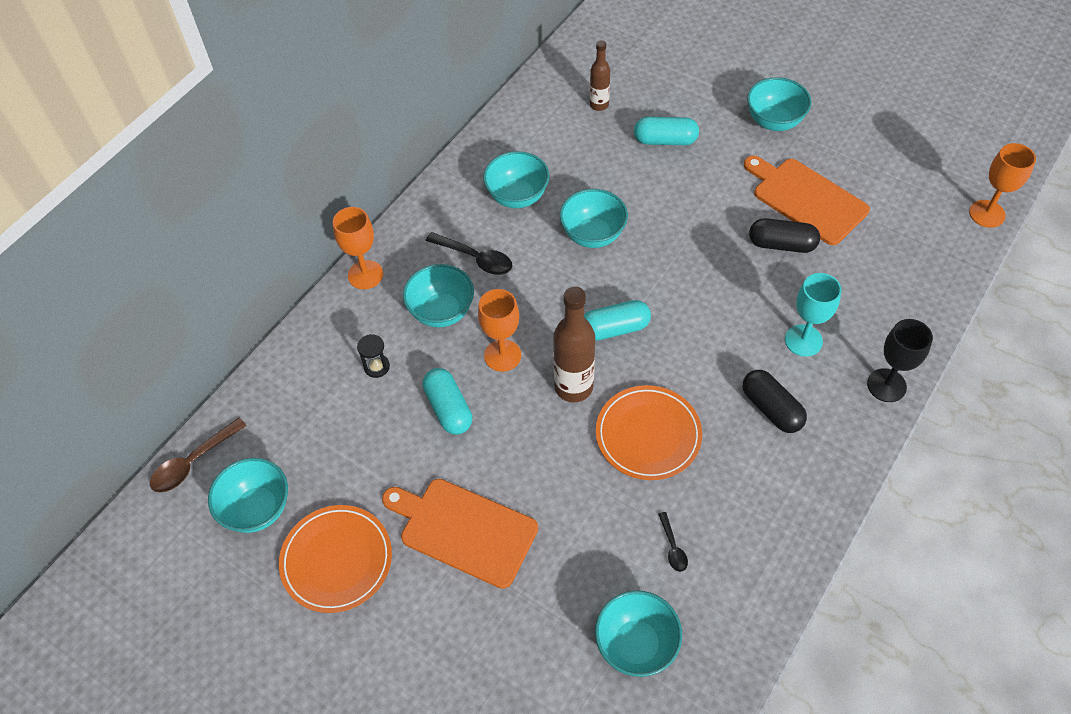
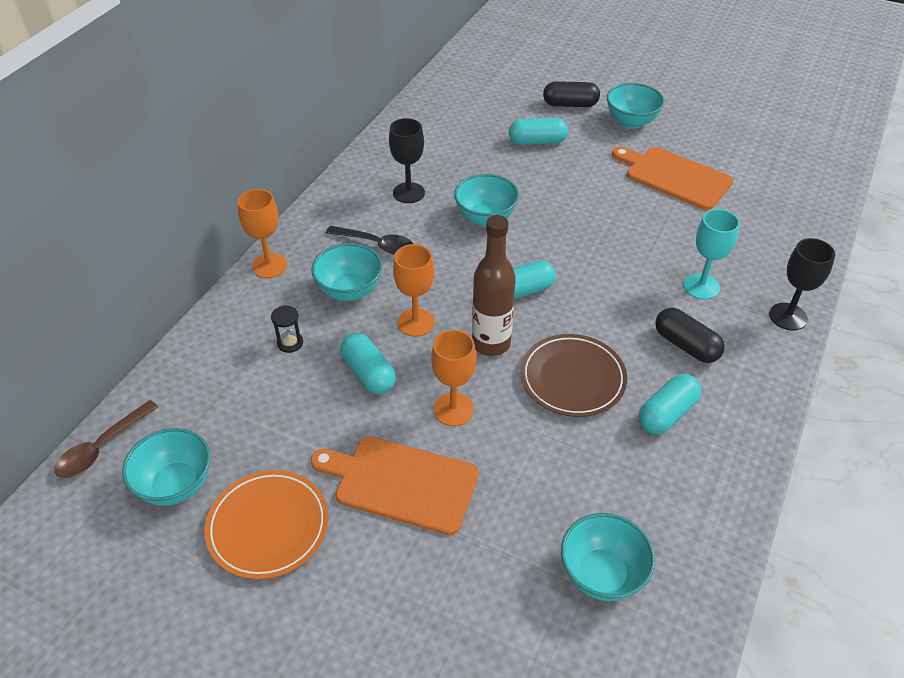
camera: 10 degrees left, 10 degrees down
(517, 196) = (408, 193): turquoise bowl -> black goblet
(599, 105) = (472, 119): brown bottle -> none
(648, 435) = (572, 378): orange plate -> brown plate
(673, 547) = (619, 477): black spoon -> none
(734, 484) = (667, 413): none -> turquoise capsule
(781, 244) = (661, 212): black capsule -> black capsule (570, 104)
(987, 214) = (835, 177): orange goblet -> orange goblet (453, 409)

